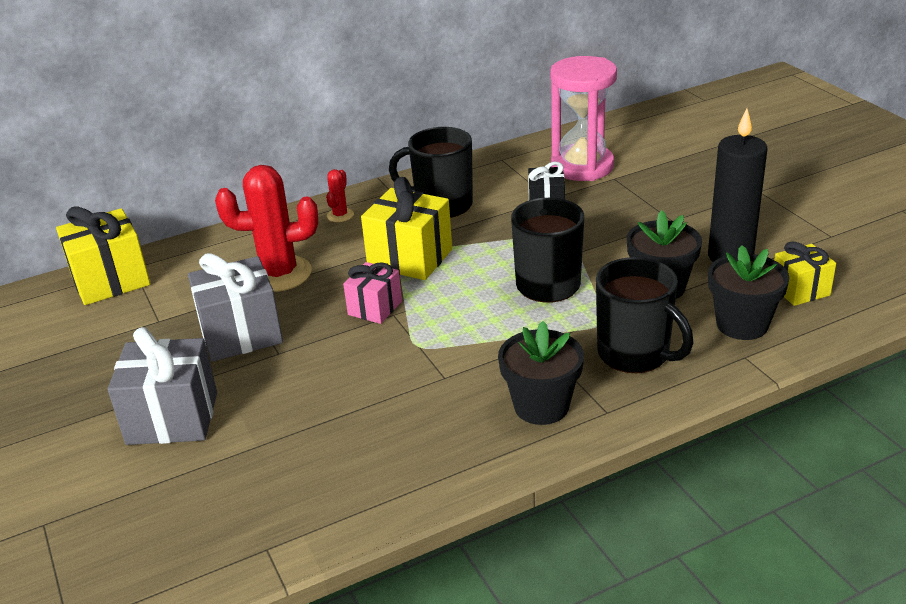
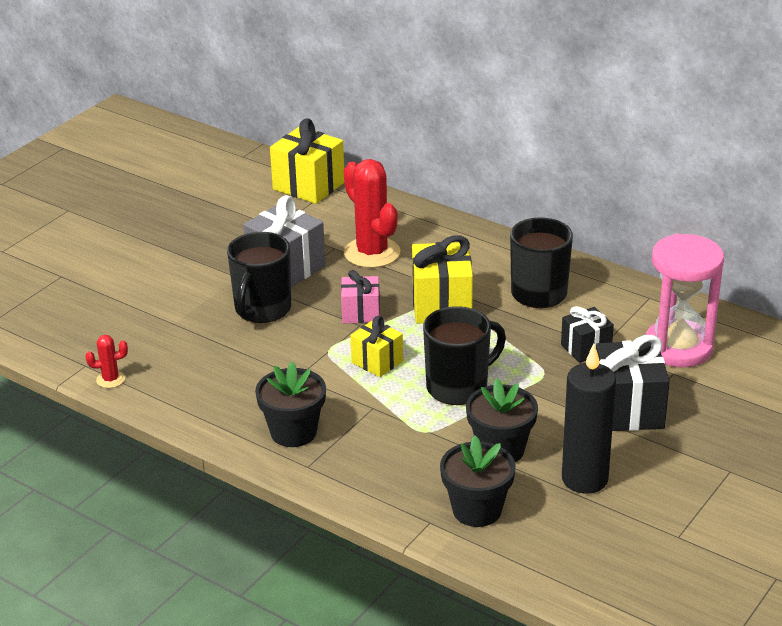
camera: 60 degrees right, 0 degrees up
(172, 418) = (179, 279): grey gift -> none
(340, 215) = (478, 248): red cactus -> red cactus (110, 379)
(635, 354) = (391, 461): black mug -> black mug (262, 309)
(648, 210) = (628, 409): none -> black gift
(800, 290) = (559, 534): yellow gift -> yellow gift (377, 362)

